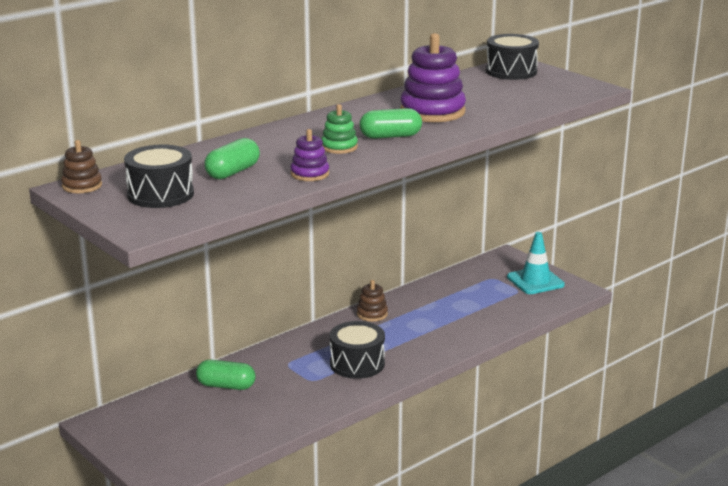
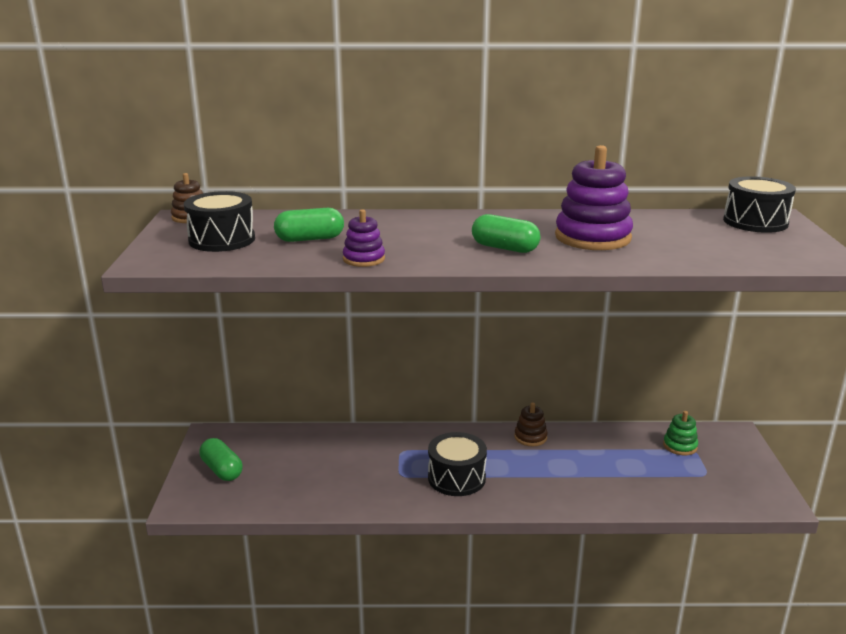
camera: 40 degrees right, 0 degrees up
(226, 386) = (331, 448): green capsule -> green capsule (222, 470)
(339, 147) = (438, 244): green stacking toy -> green stacking toy (680, 446)
(535, 281) = (737, 472): turquoise traffic cone -> none

